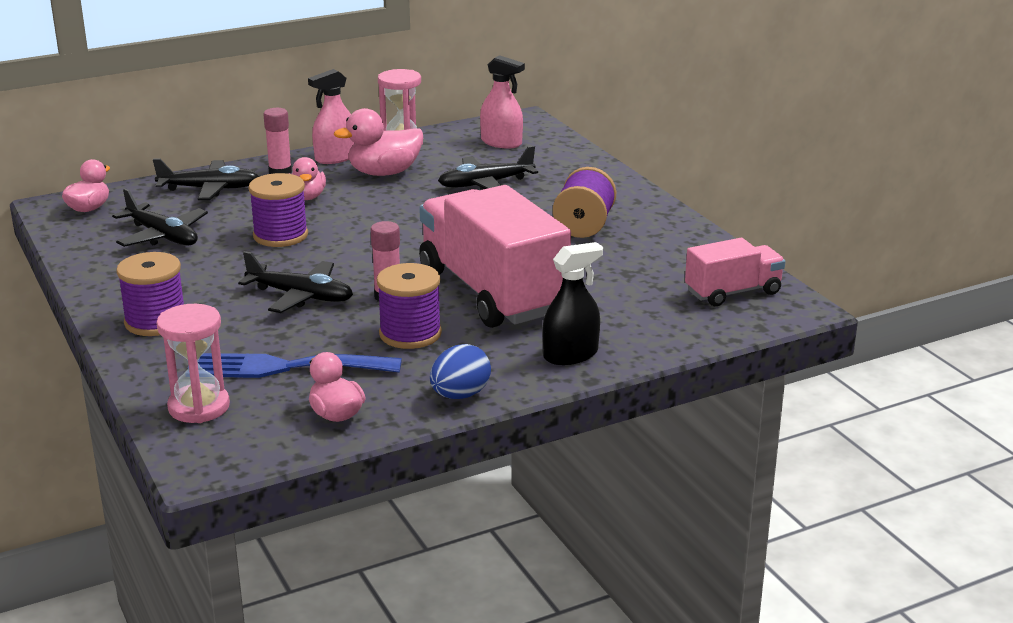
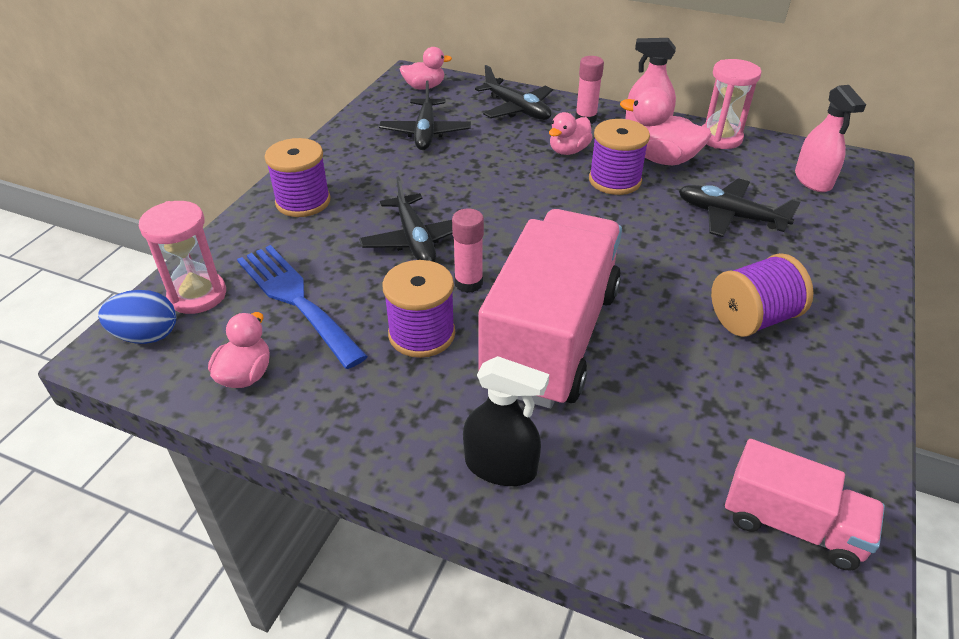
camera: 50 degrees right, 15 degrees up
(280, 235) = (494, 175): purple spool -> purple spool (614, 180)
(460, 395) = (347, 433): blue egg -> blue egg (147, 336)

